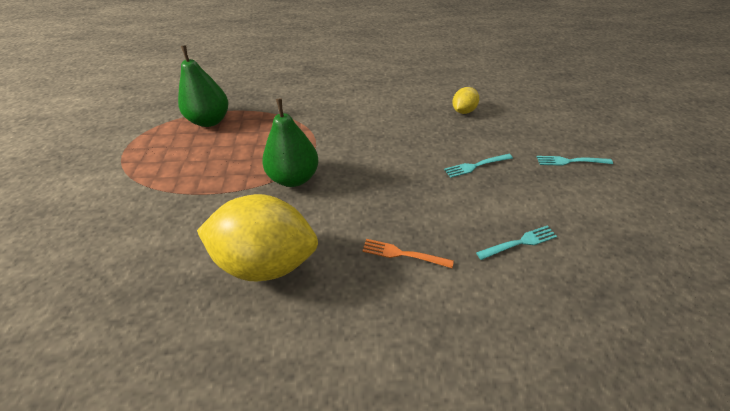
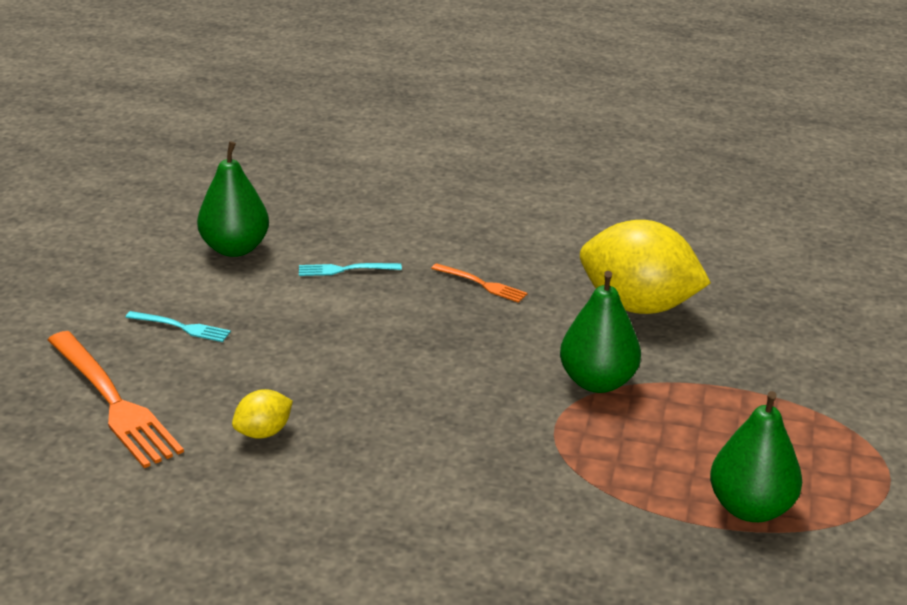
camera: 165 degrees left, 15 degrees down
(475, 166) = (323, 347): turquoise fork -> none
(547, 111) = (115, 403): none -> orange fork
(623, 245) = (235, 248): none -> green pear

